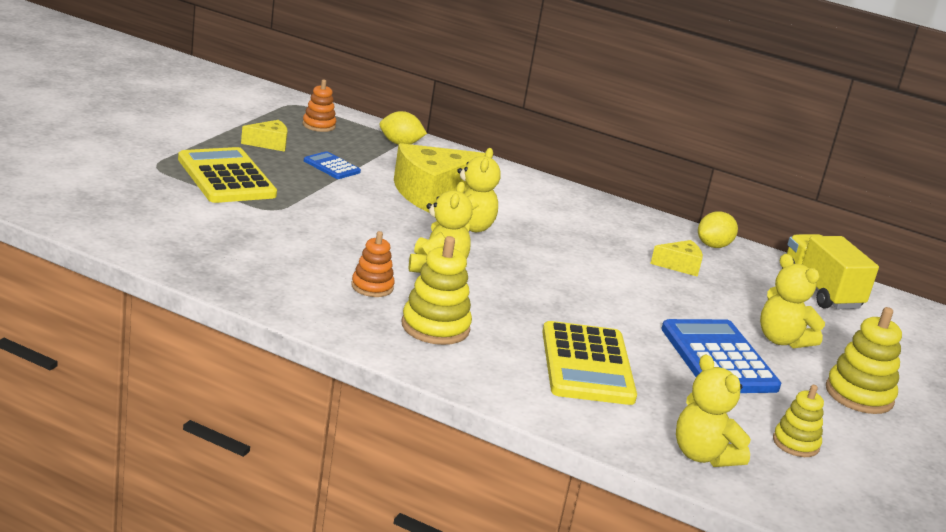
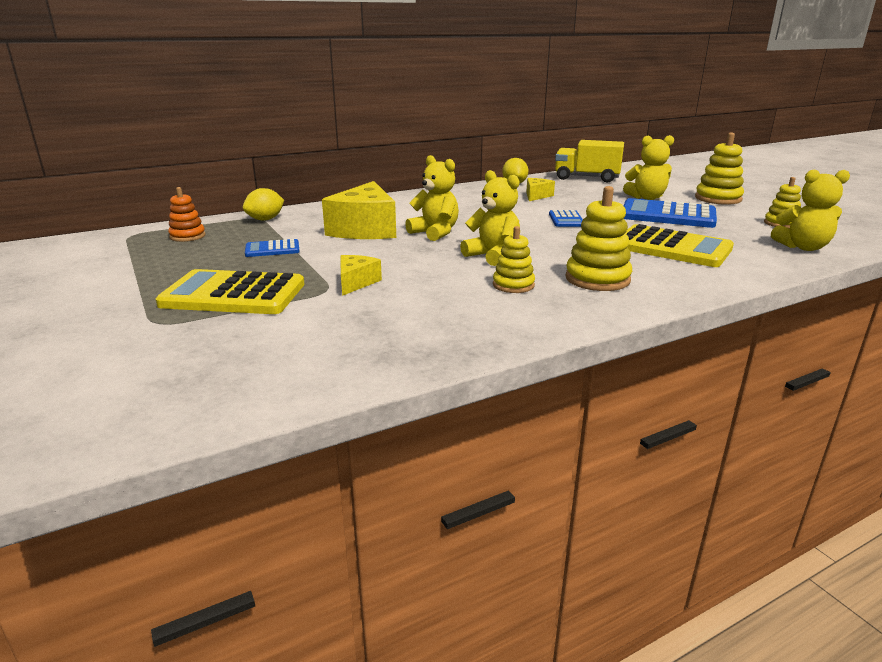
camera: 50 degrees left, 0 degrees up
(269, 144) = (191, 261): yellow cheese -> yellow cheese (356, 282)
(372, 287) = (513, 285): orange stacking toy -> yellow stacking toy
(607, 294) = (566, 220): none -> blue calculator

